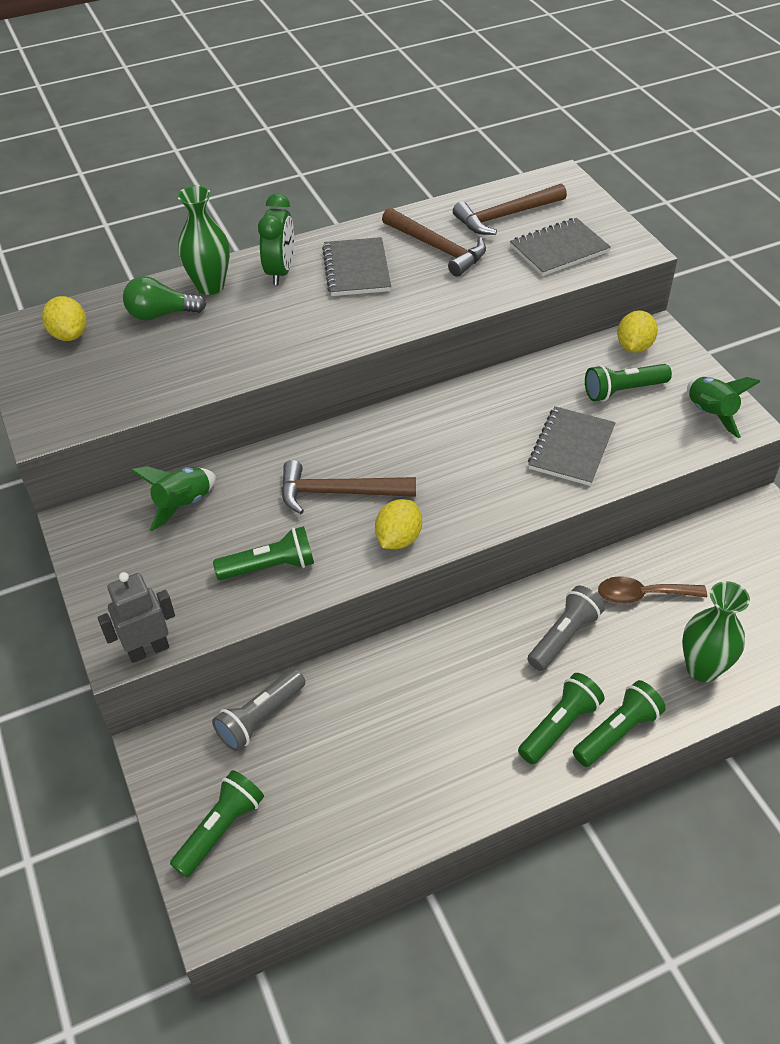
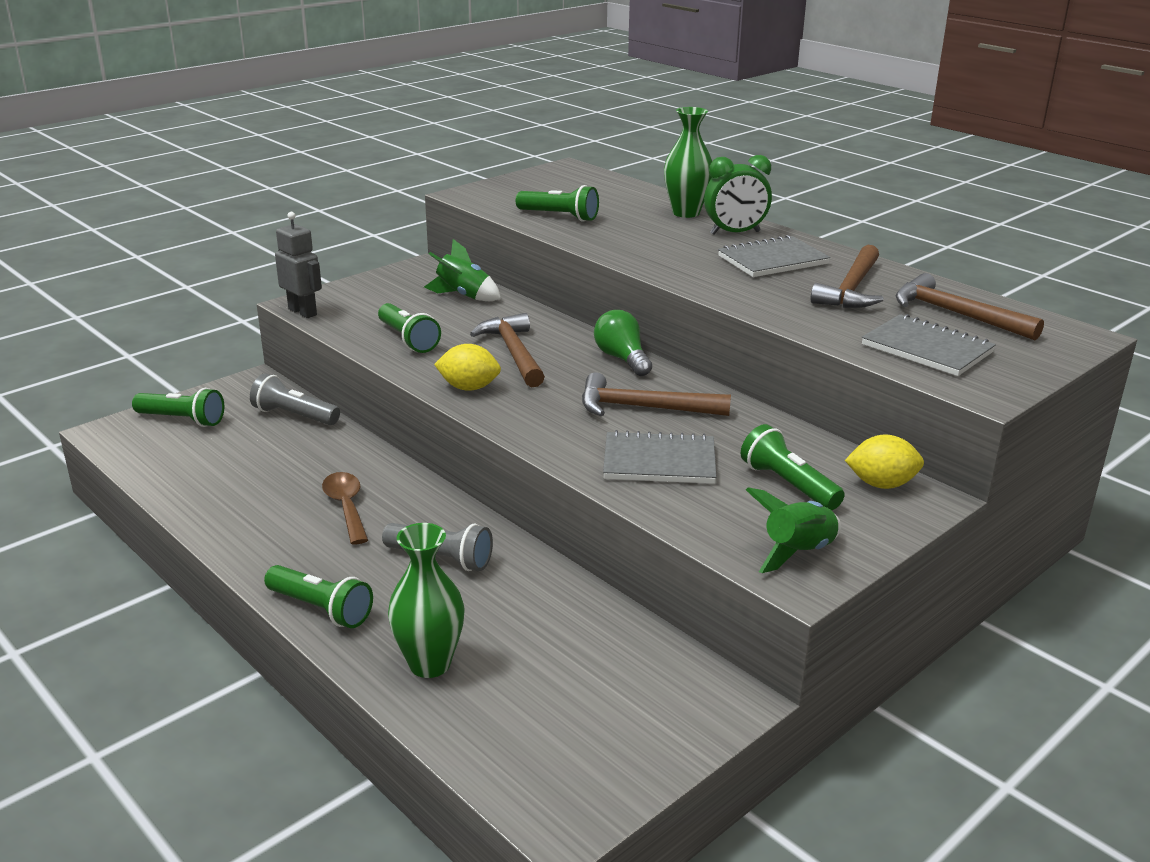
camera: 70 degrees right, 20 degrees down
(69, 335) = (578, 182): yellow lemon -> none
(161, 314) = (631, 204): green light bulb -> green light bulb (622, 359)
(480, 434) = (643, 408): none -> brown hammer
(559, 726) = (321, 570): green flashlight -> green flashlight (560, 216)
(642, 595) = (526, 606): brown spoon -> brown spoon (346, 507)

